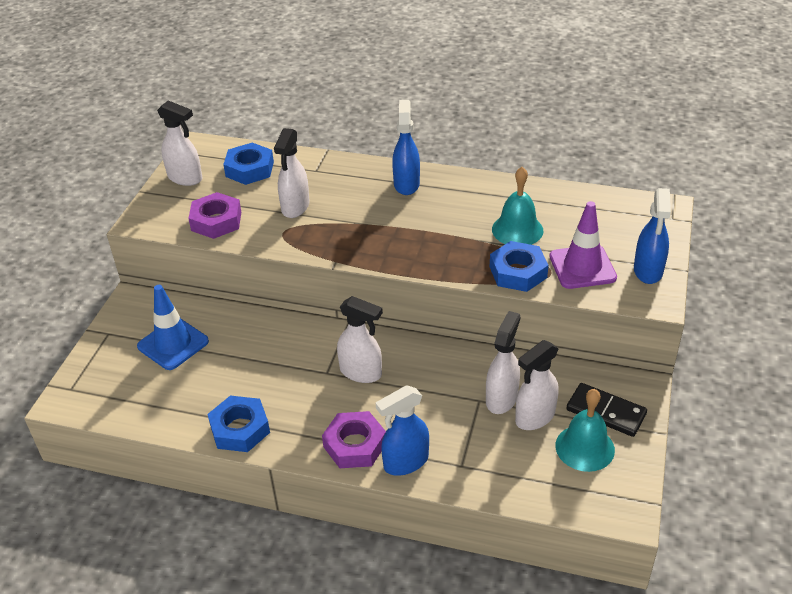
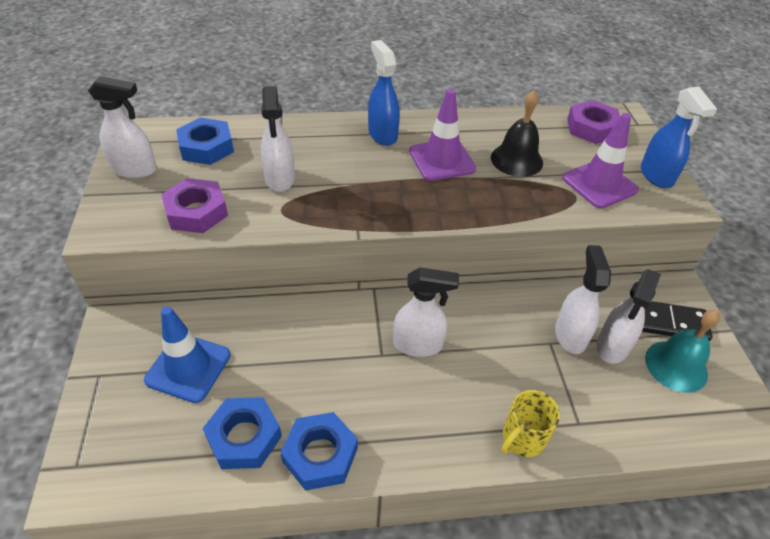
camera: 25 degrees left, 5 degrees up
(355, 445) = (459, 434): purple nut -> purple nut (591, 128)
(405, 462) = (522, 438): blue spray bottle -> yellow mug
(446, 217) = (442, 160): none -> purple traffic cone
(517, 230) = (516, 160): turquoise bell -> black bell
(518, 272) = (546, 202): blue nut -> blue nut (244, 437)

